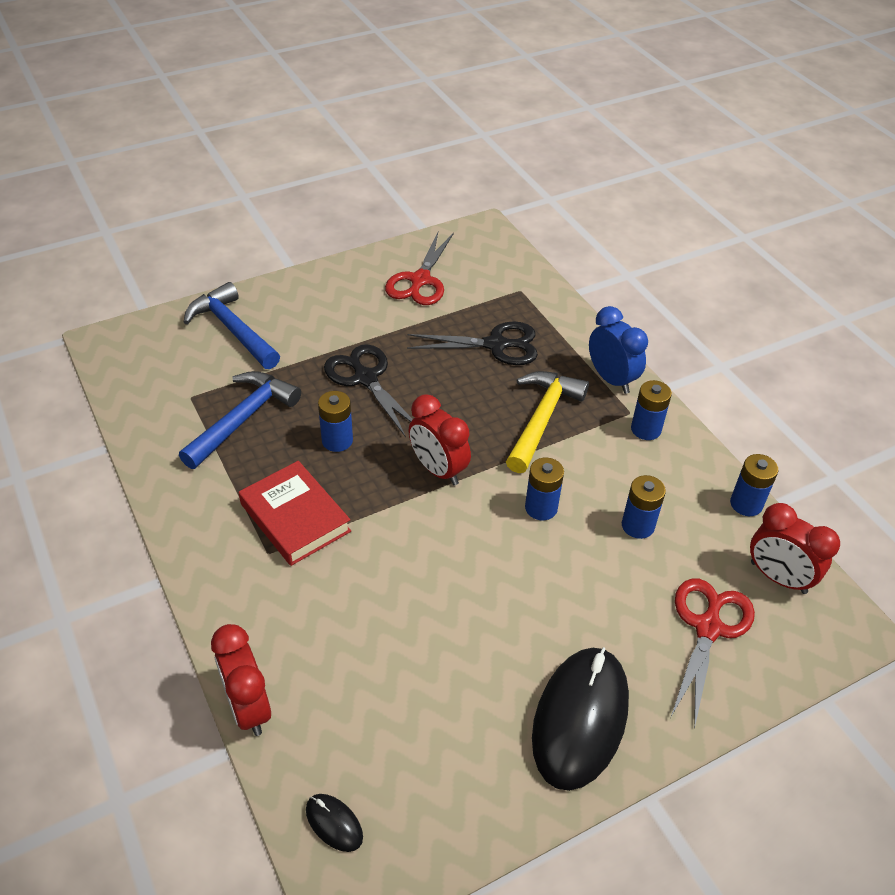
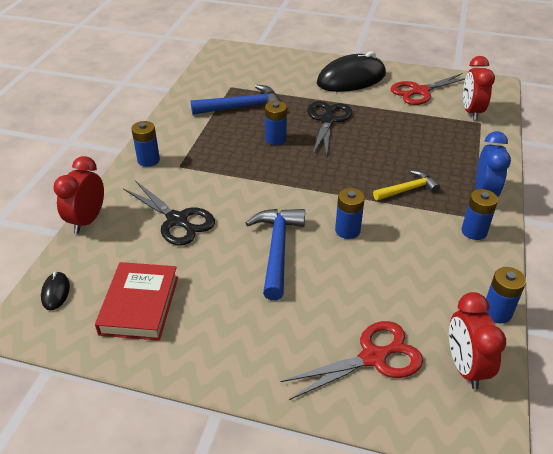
camera: 45 degrees right, 5 degrees down
(233, 330) = (287, 69): blue hammer -> blue hammer (277, 249)
(295, 518) = (211, 159): red book -> red book (139, 305)
(438, 469) = (311, 179): red clock -> red clock (471, 112)
(496, 345) = (427, 141): black scissors -> black scissors (177, 220)
(542, 419) = (407, 189): yellow hammer -> yellow hammer, size x0.63
(580, 719) = (229, 342): black mouse -> black mouse (351, 79)
(637, 525) = (398, 275): blue battery -> blue battery (148, 160)

